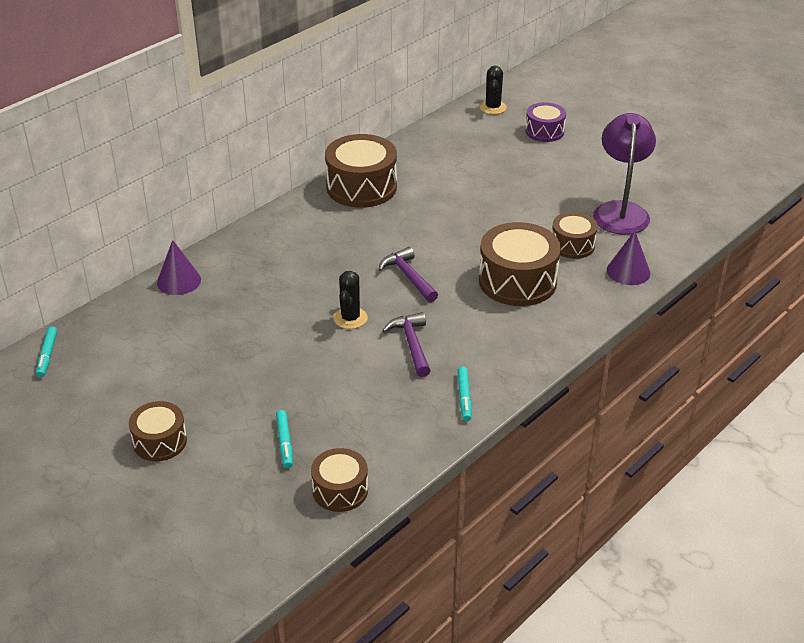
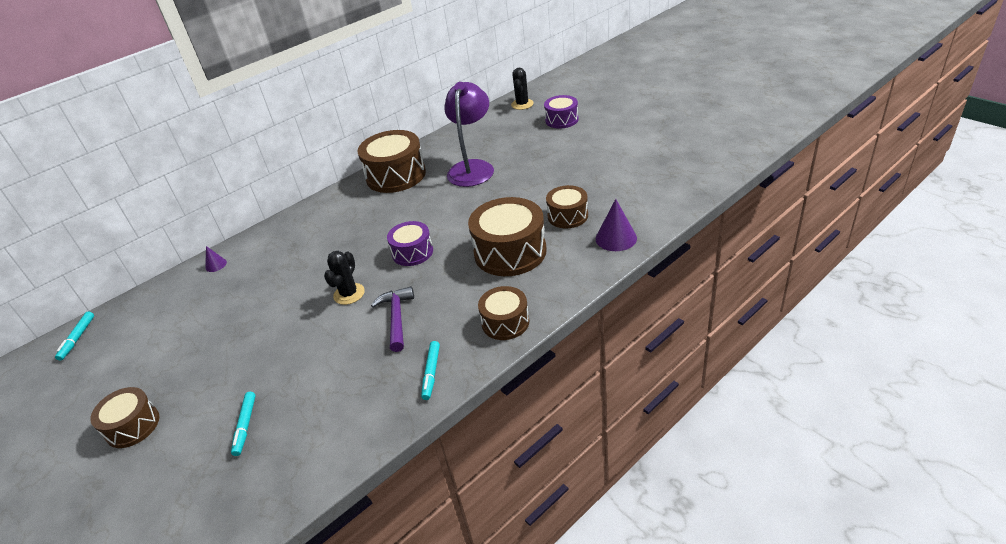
camera: 10 degrees right, 0 degrees up
(179, 281) = (216, 265): purple cone -> purple cone, size x0.55
(340, 490) = (279, 482): brown drum -> brown drum (505, 322)
(408, 277) = (412, 252): purple hammer -> purple drum
(620, 211) = (617, 182): purple lamp -> purple lamp (472, 168)

